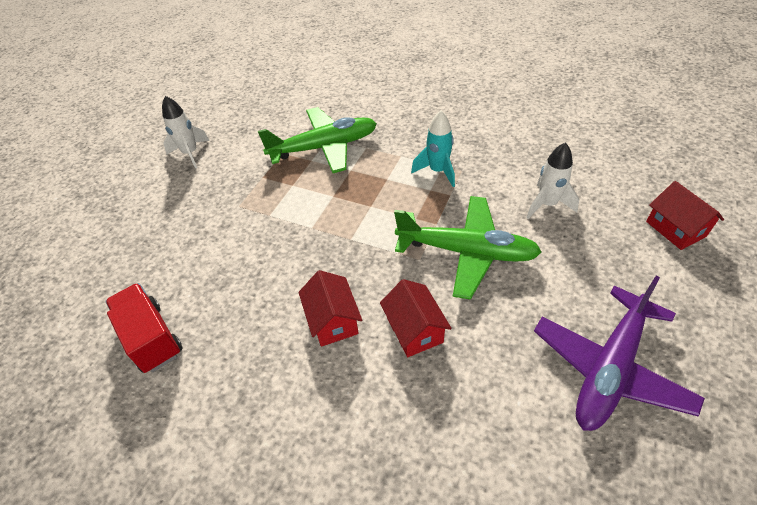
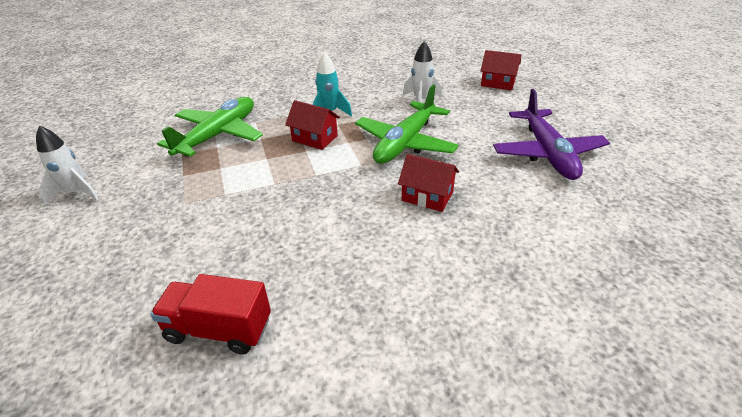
camera: 45 degrees left, 10 degrees down
(333, 320) = (366, 223): red house -> red house (315, 138)
(466, 252) = (405, 143): green plane -> green plane turned 150 degrees clockwise

